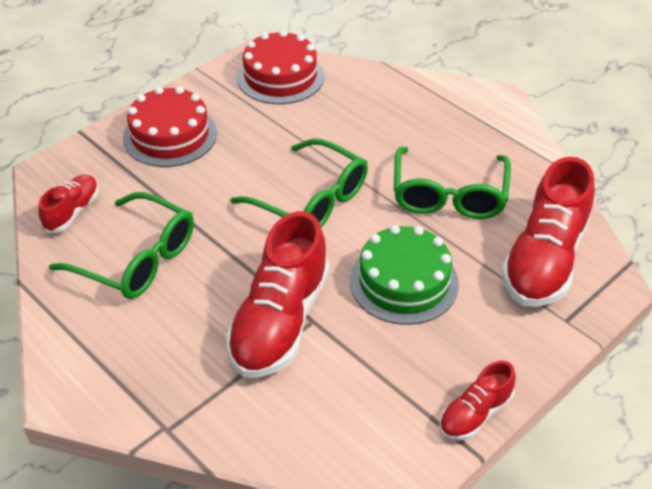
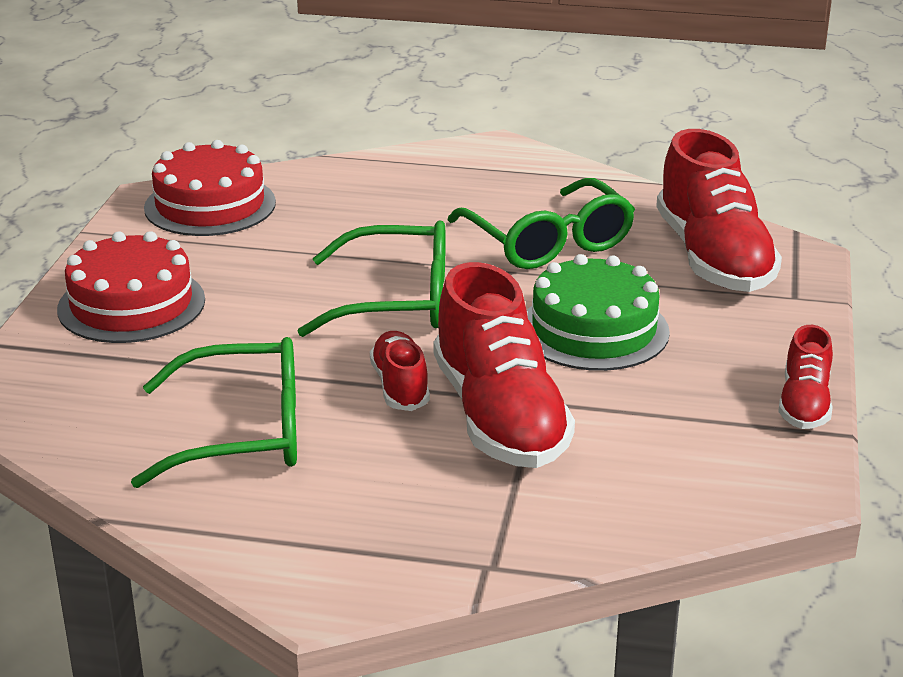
camera: 35 degrees left, 15 degrees down
(72, 212) = (88, 423): red shoe -> red shoe (400, 386)

